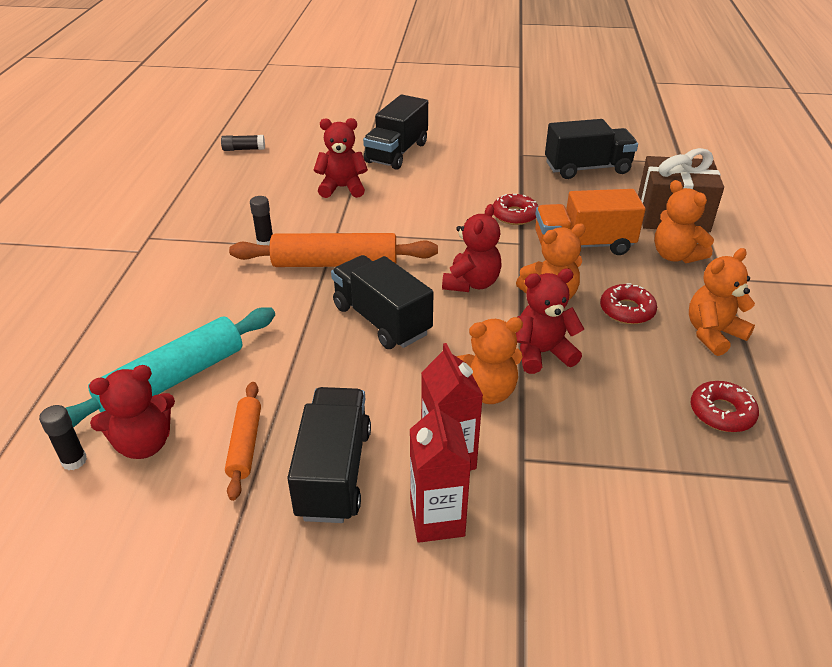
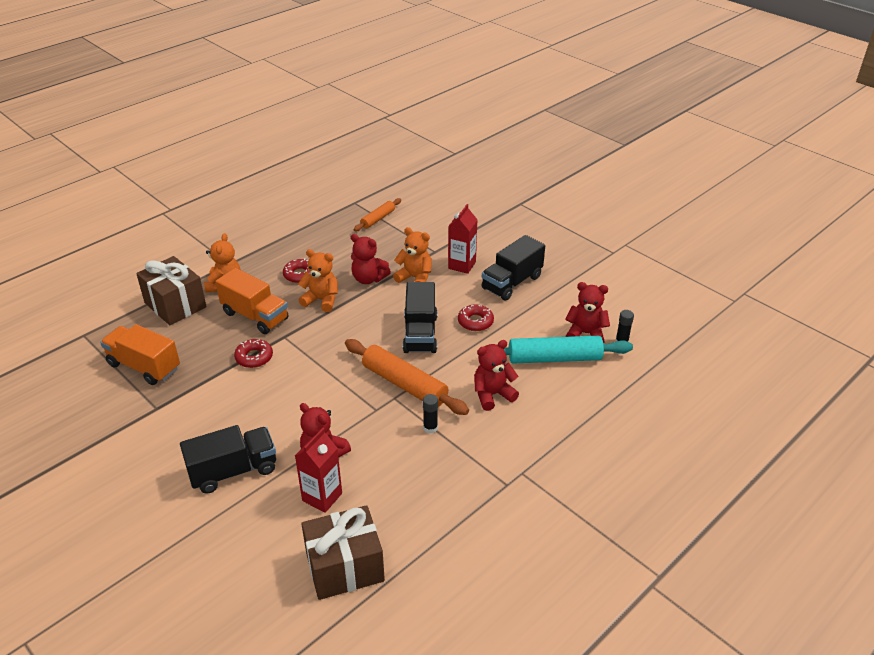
camera: 140 degrees left, 0 degrees up
(243, 149) = (345, 567): black glue stick -> brown gift
(245, 444) = (540, 310): orange rolling pin -> orange rolling pin (378, 219)
(437, 519) = (488, 251): red carton -> red carton (322, 497)
(471, 283) = (348, 328): red teddy bear -> red teddy bear (492, 395)
(587, 168) = (144, 366): black truck -> orange truck
(713, 334) = (285, 247): orange teddy bear -> none
(721, 412) = (338, 226): red donut -> red donut (475, 322)

